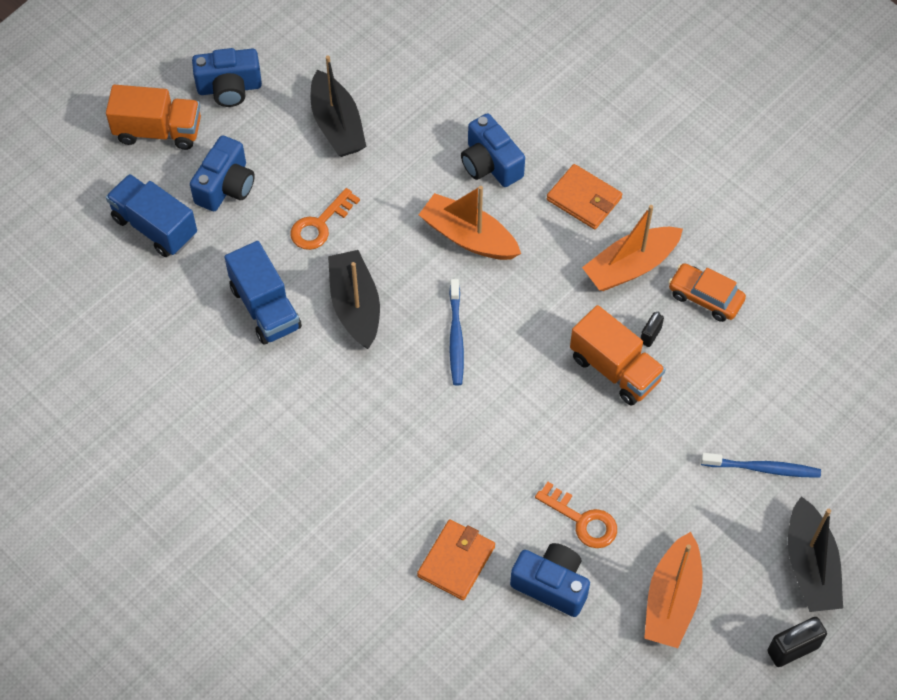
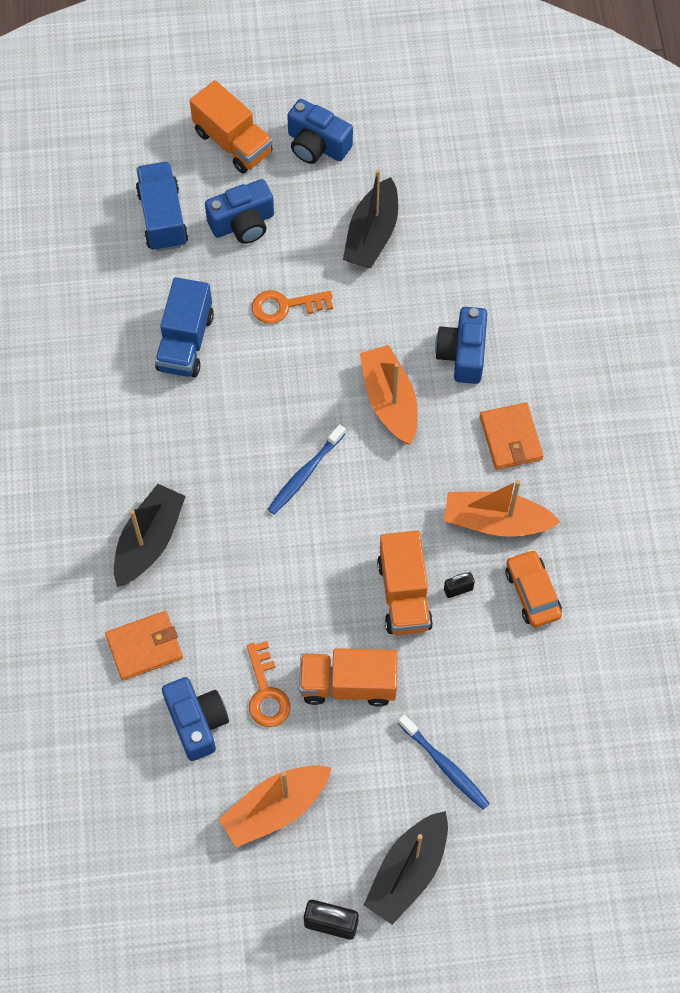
camera: 40 degrees right, 5 degrees up
(355, 306) = (252, 391): black boat -> black boat (149, 541)
(637, 466) = (348, 684): none -> orange truck

